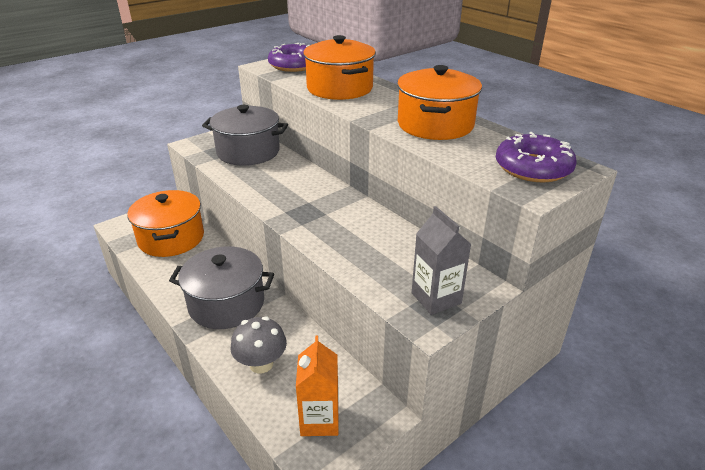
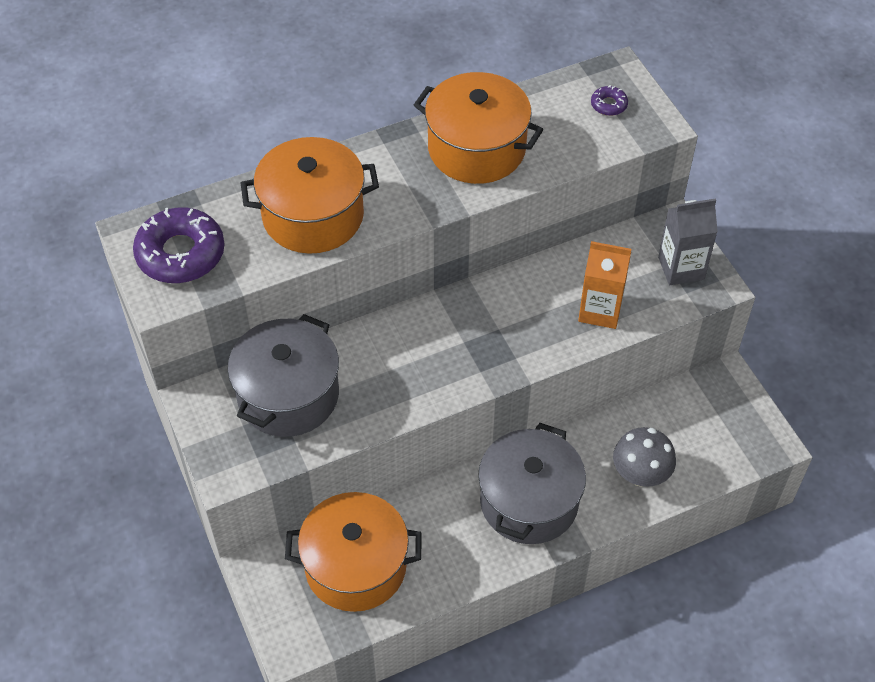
camera: 75 degrees left, 20 degrees up
(319, 420) = (724, 432): orange carton -> orange carton (600, 310)
(533, 168) = (608, 105): purple donut -> purple donut, size x0.45

